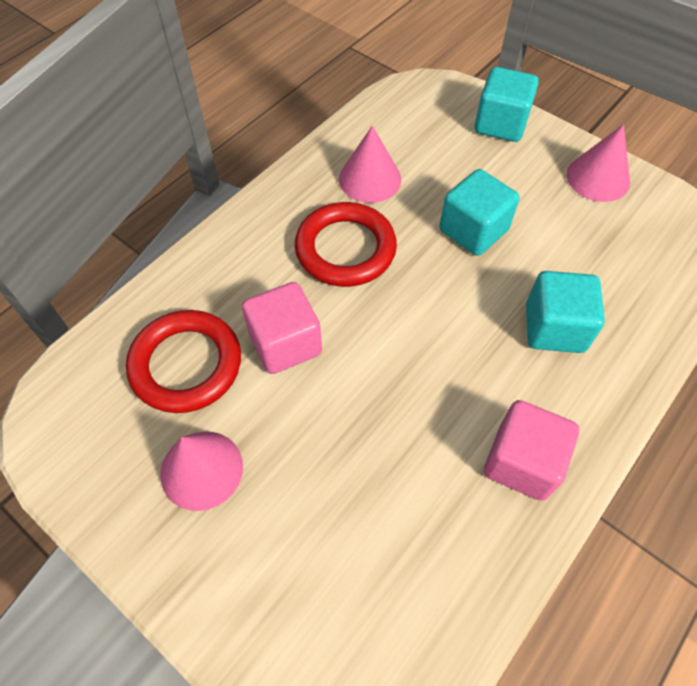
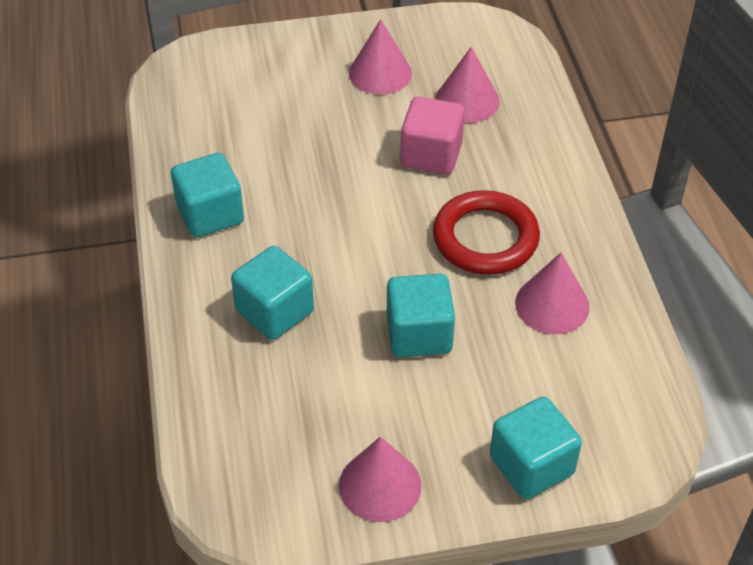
camera: 130 degrees right, 10 degrees down
(186, 364) = (467, 100): red ring -> pink cone
(521, 462) = (210, 214): pink cube -> turquoise cube

